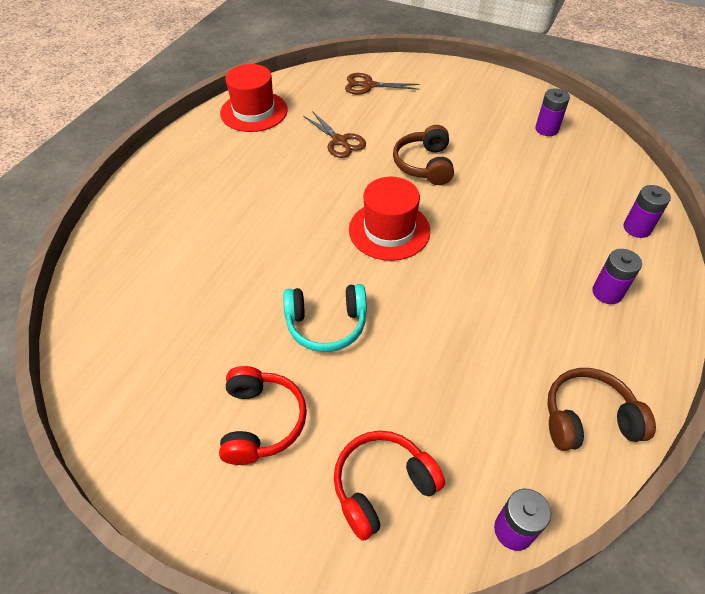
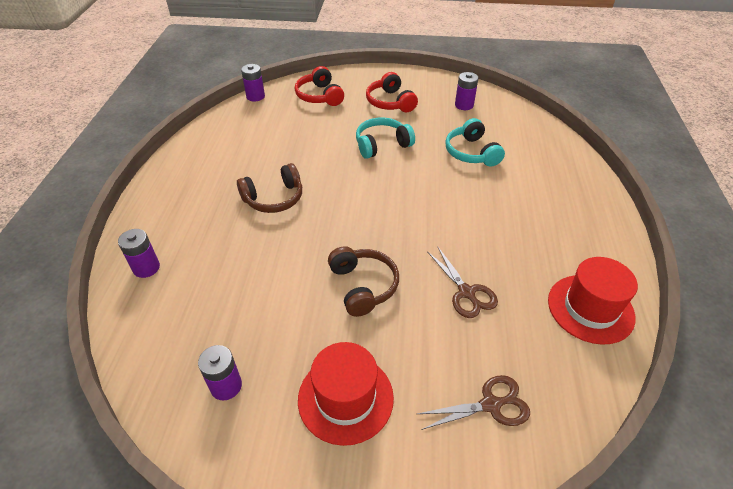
camera: 160 degrees right, 5 degrees down
(217, 276) = (471, 153): none -> turquoise headphones
(339, 141) = (466, 292): brown scissors -> brown scissors turned 150 degrees counterclockwise
(382, 486) = (319, 96): red headphones -> red headphones turned 120 degrees clockwise
(389, 230) = (369, 211): red hat -> red hat (345, 398)
(588, 418) = (214, 138): brown headphones -> brown headphones (274, 198)
(607, 293) = (188, 206): purple battery -> purple battery (464, 105)

